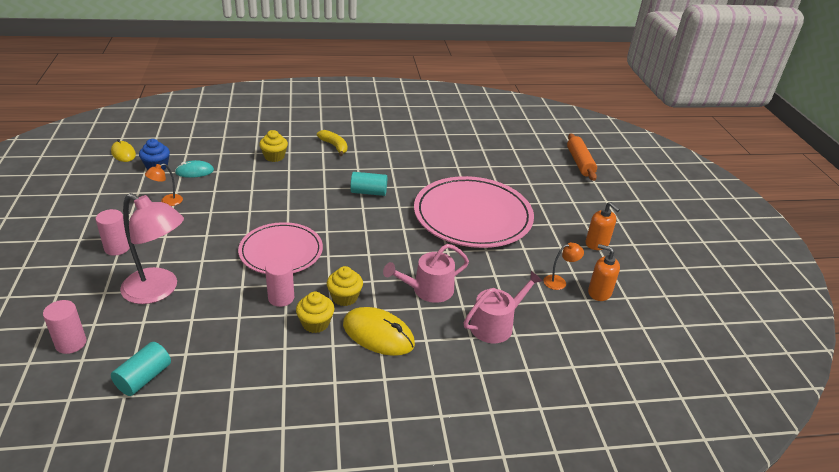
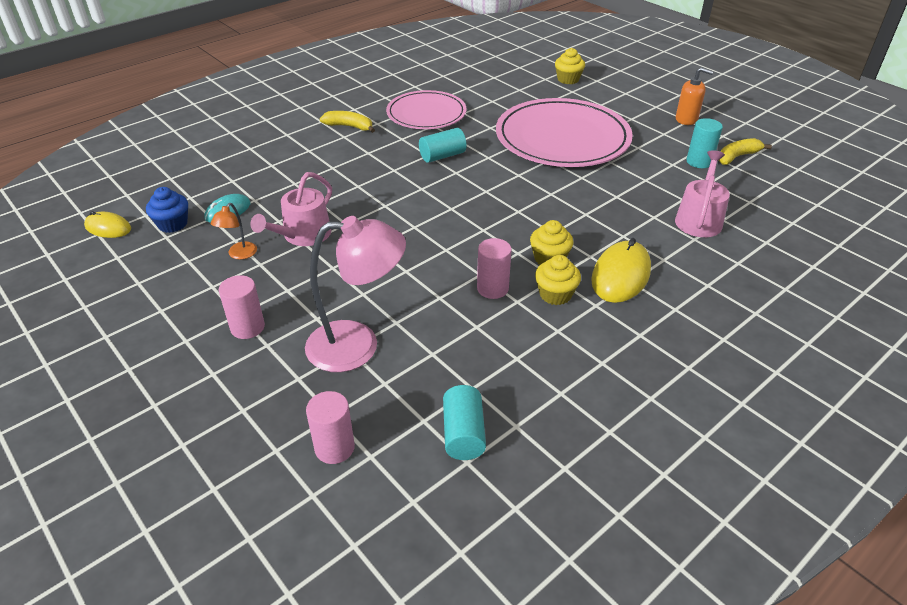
camera: 30 degrees left, 5 degrees up
(274, 156) = (299, 161): yellow cupcake -> yellow cupcake (568, 79)
(281, 251) = (433, 247): pink plate -> pink plate (426, 113)
(378, 334) = (620, 275): yellow mouse -> yellow mouse turned 60 degrees counterclockwise
(428, 290) = (610, 217): pink watering can -> pink watering can (303, 235)
(559, 281) = (699, 162): orange lamp -> turquoise cylinder
(579, 163) = (588, 58): orange rolling pin -> none
(599, 292) = (737, 157): orange soap dispenser -> yellow banana

